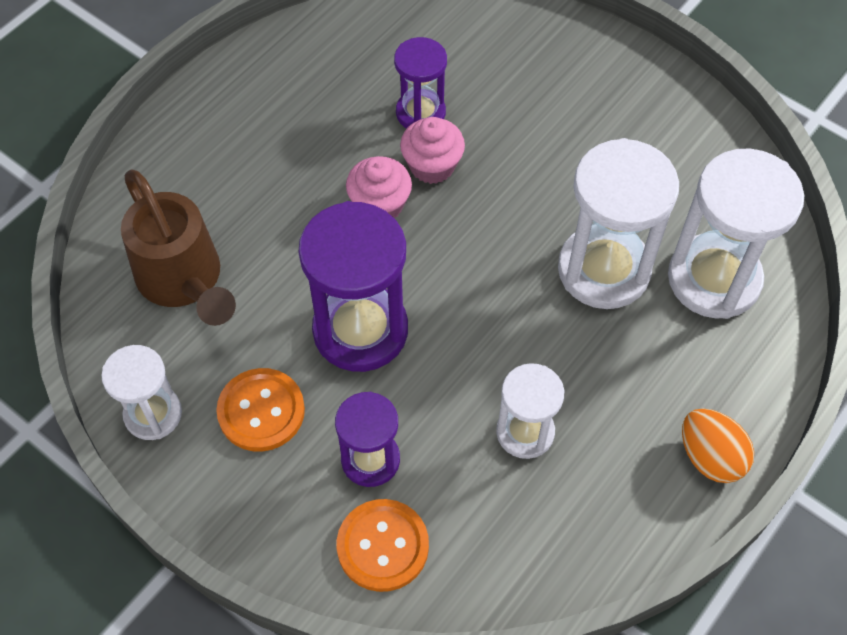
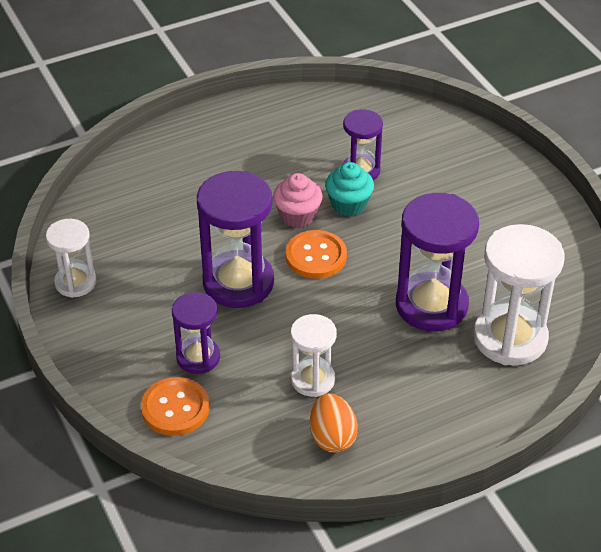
camera: 25 degrees right, 15 degrees down
(184, 280) = (141, 216): brown watering can -> none
(261, 411) = (144, 305): orange button -> orange button (316, 256)
(432, 166) = (348, 204): pink cupcake -> turquoise cupcake
(603, 270) = (431, 305): white hourglass -> purple hourglass
(710, 457) = (435, 442): orange egg -> orange egg (332, 437)

